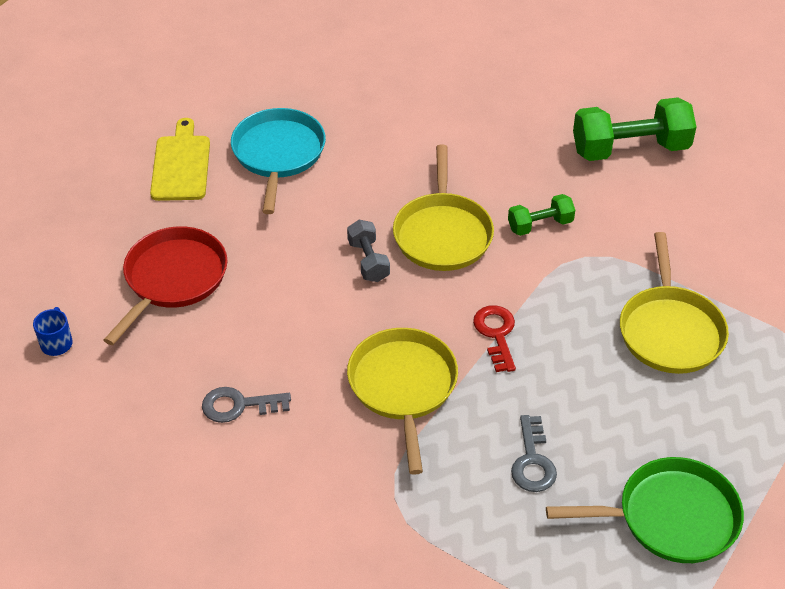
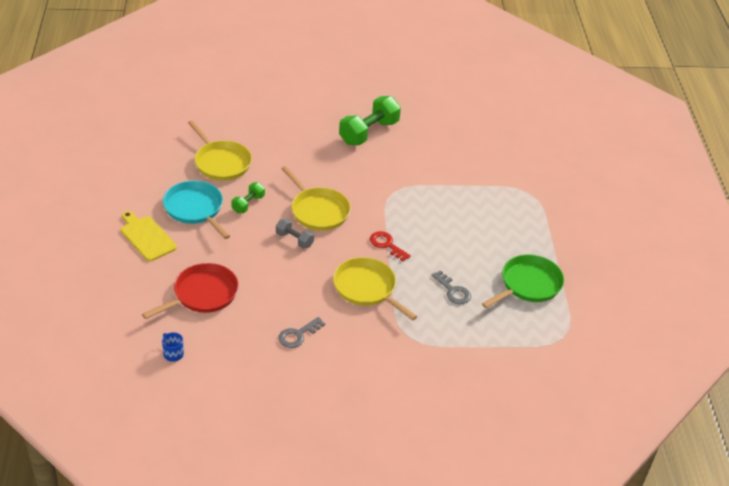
camera: 40 degrees left, 5 degrees down
(173, 279) = (202, 294): red pan -> red pan turned 60 degrees clockwise
(540, 225) = (360, 186): green dumbbell -> green dumbbell (248, 204)
(670, 331) = (460, 208): yellow pan -> yellow pan (221, 162)

